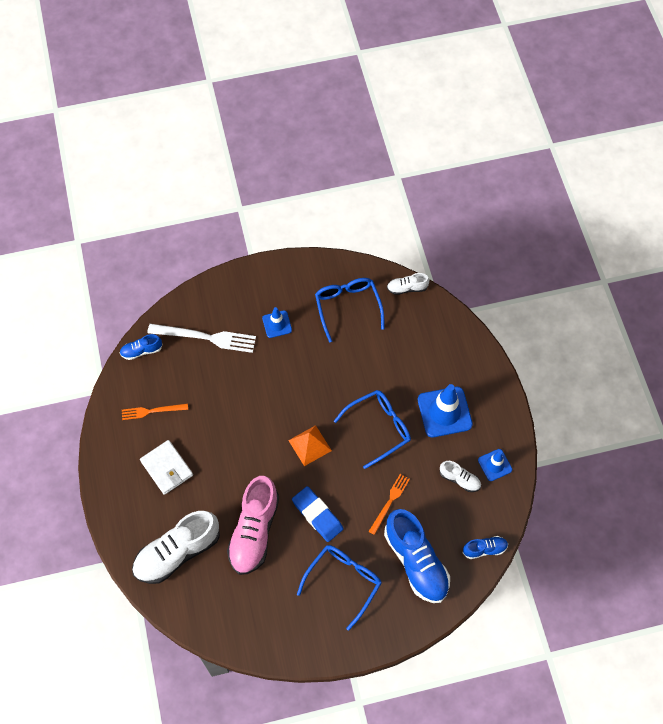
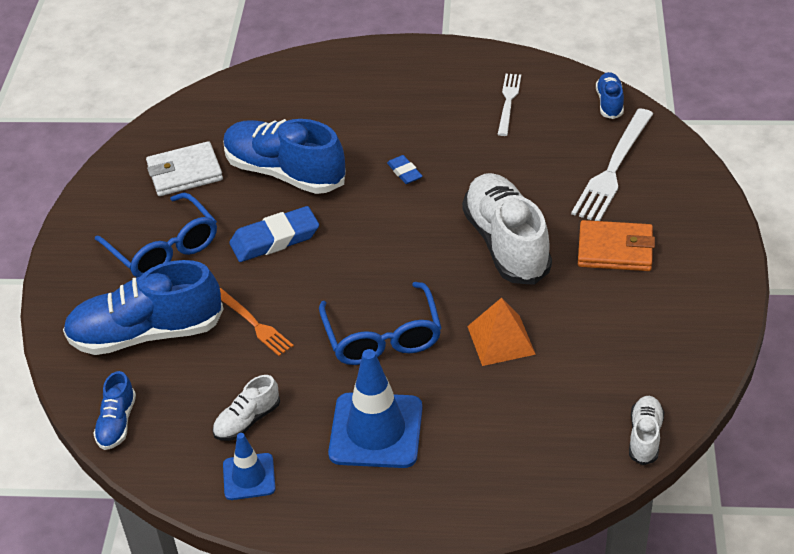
camera: 110 degrees right, 20 degrees down
(152, 411) = (508, 102): orange fork -> white fork
(167, 468) = (416, 105): white wallet -> white wallet (185, 173)
(177, 552) = (293, 101): white shoe -> white shoe (506, 244)
(236, 456) = (404, 172): none -> blue eraser
(254, 531) = (285, 173): pink shoe -> blue shoe
(277, 324) = (615, 250): blue traffic cone -> orange wallet
(310, 445) = (388, 251): orange pyramid -> orange pyramid (501, 340)
(348, 308) = (623, 344): blue glasses -> none

